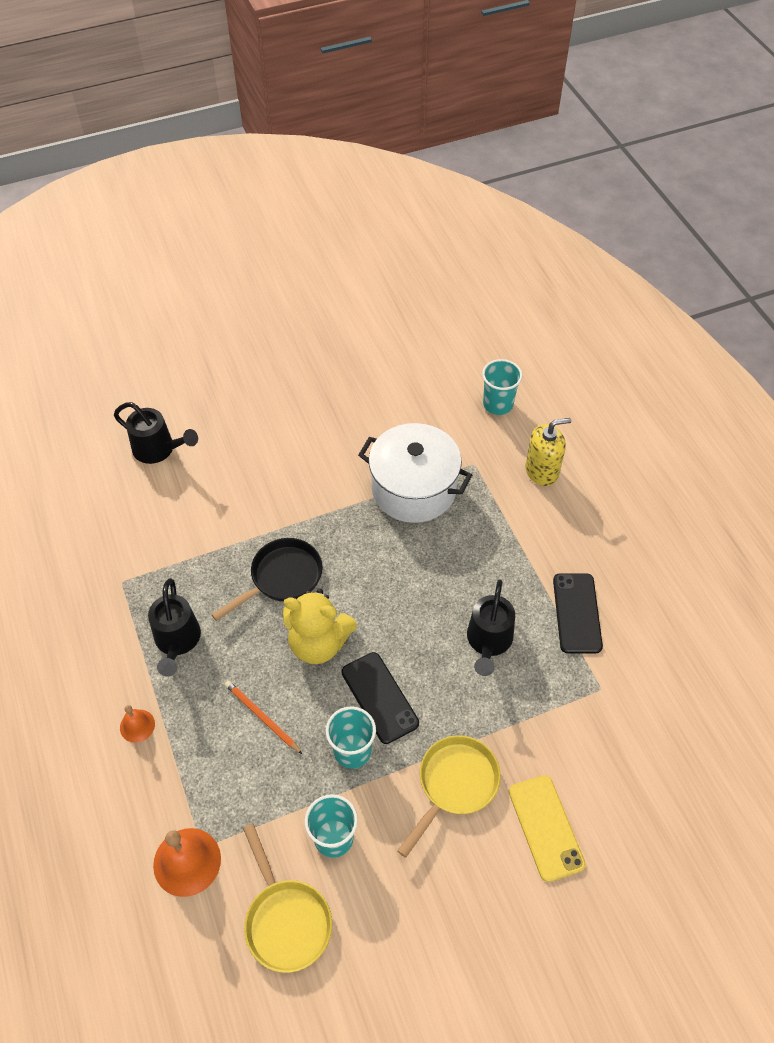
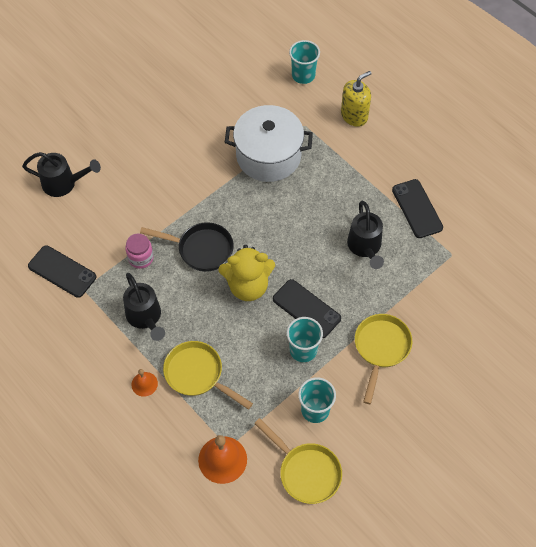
camera: 20 degrees left, 5 degrees up
(107, 553) = (62, 271): none -> black phone
(205, 566) = (141, 258): none -> pink jar
(206, 736) = (197, 374): none -> yellow pan
(262, 717) = (230, 348): orange pencil -> none
(282, 578) = (201, 249): black pan -> black pan turned 75 degrees clockwise
(546, 827) = (451, 355): yellow phone -> none

